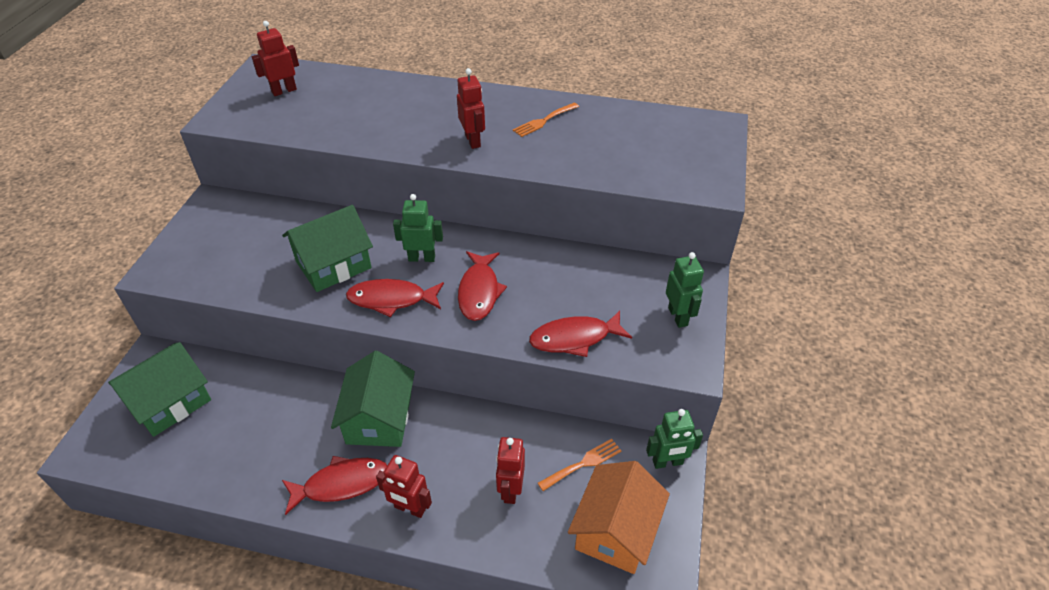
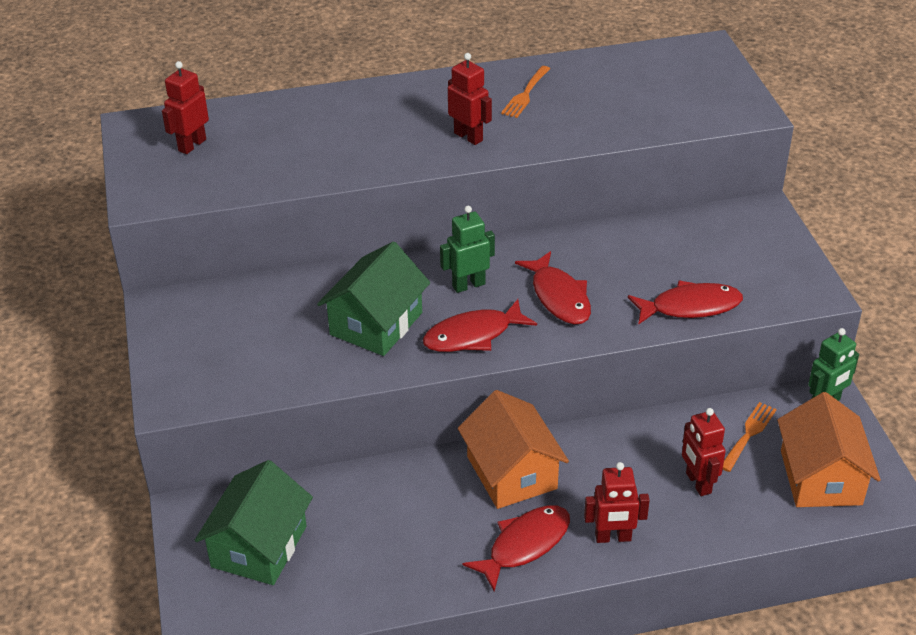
camera: 25 degrees left, 5 degrees down
(379, 418) = (512, 472): green house -> orange house
(575, 338) = (690, 307): red fish -> red fish turned 150 degrees counterclockwise
(678, 316) = (771, 254): green robot -> none

